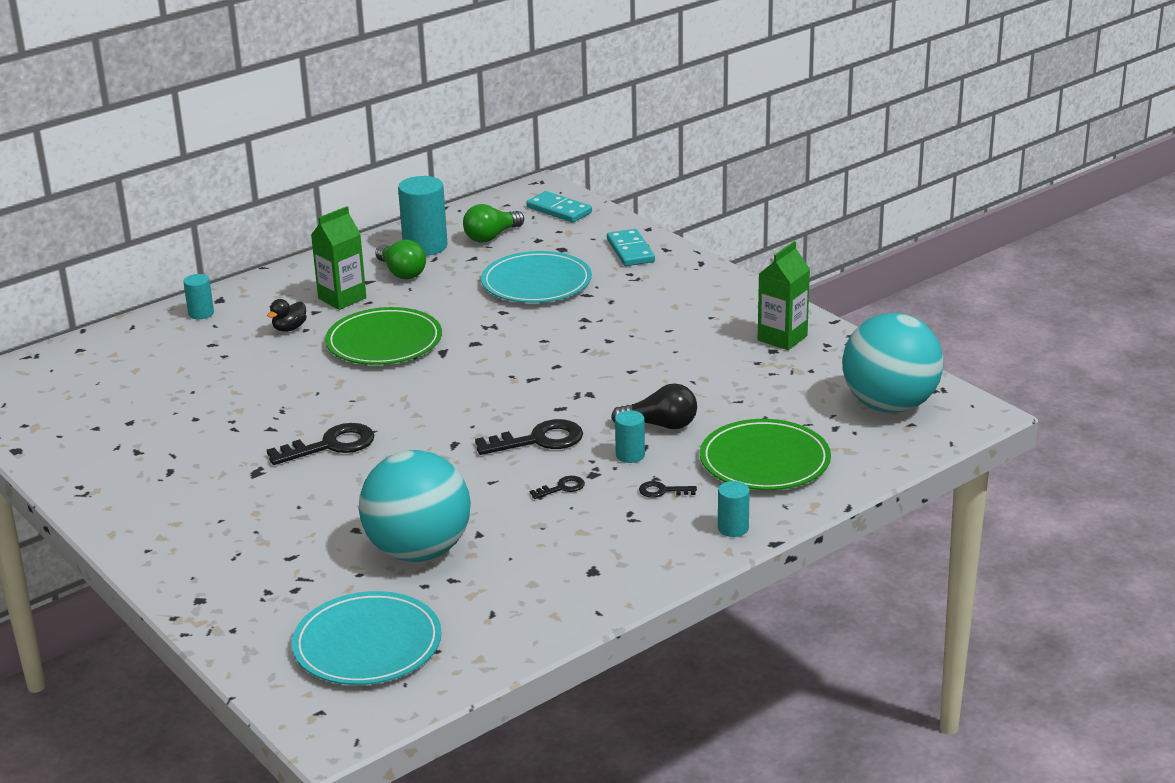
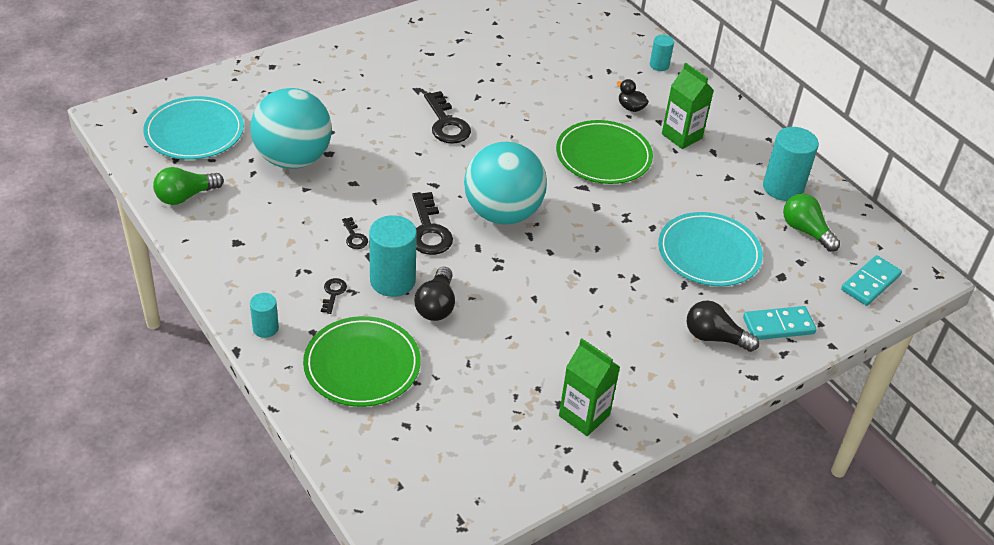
camera: 90 degrees right, 15 degrees up
(401, 272) = (729, 171): green light bulb -> green light bulb (185, 196)
(630, 455) = (392, 281): turquoise cylinder -> turquoise cylinder, size x1.86
(656, 279) = (714, 337): none -> black light bulb
(890, 405) = (438, 476): turquoise ball -> turquoise ball (502, 213)

